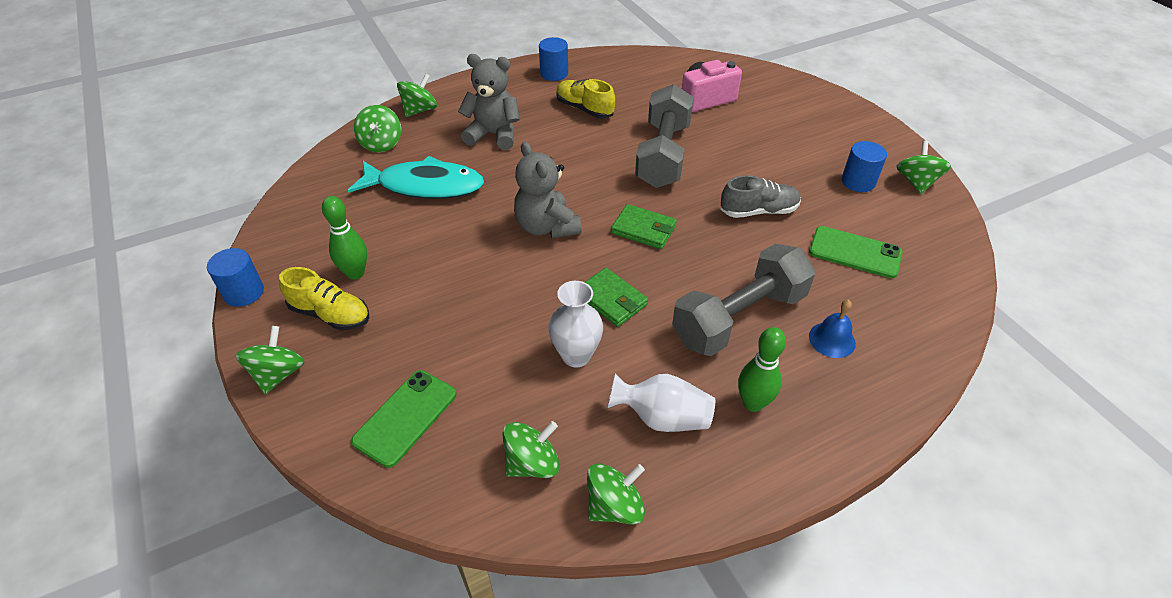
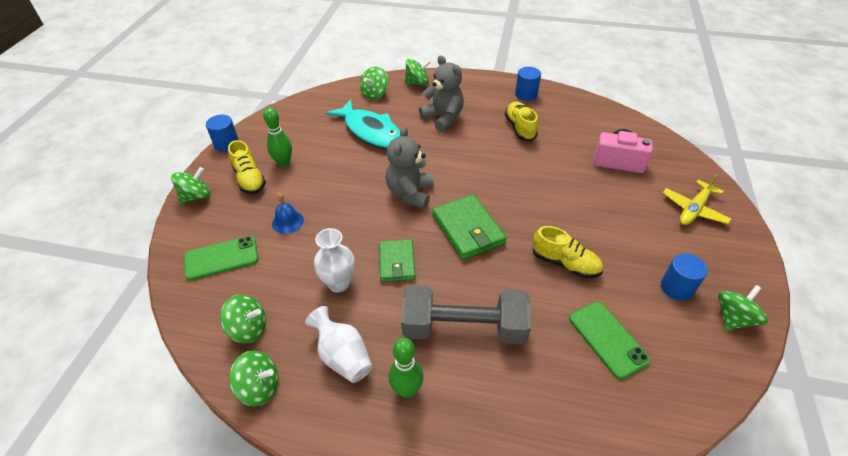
camera: 40 degrees right, 0 degrees up
(643, 229) = (468, 229): green wallet -> green wallet, size x1.50
(663, 155) = (539, 186): grey dumbbell -> none
(759, 211) = (565, 263): grey shoe -> yellow shoe
(805, 112) = (693, 209): none -> yellow plane
(832, 339) = (512, 388): blue bell -> blue bell (287, 222)

